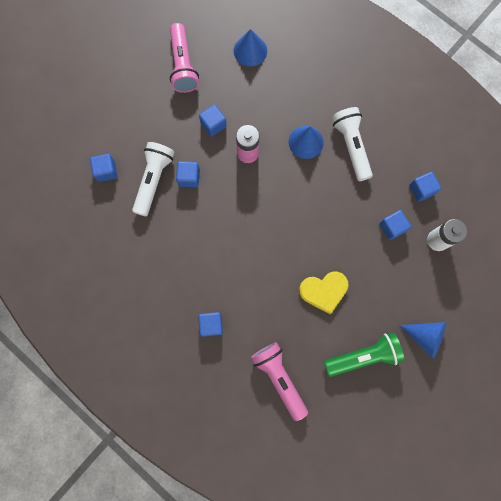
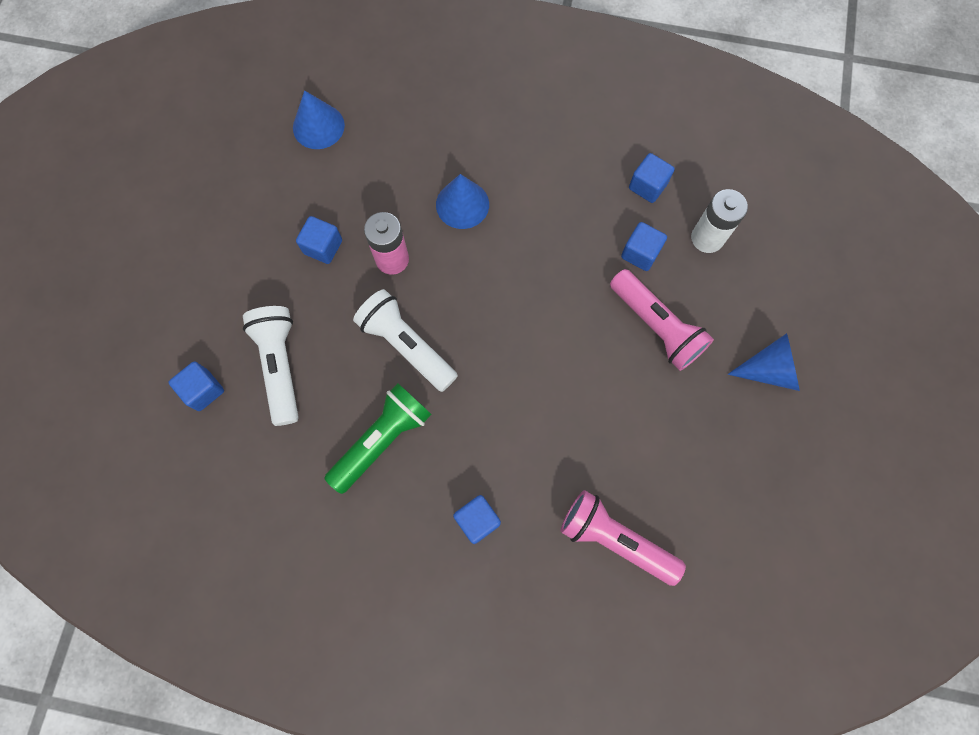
camera: 30 degrees left, 5 degrees down
(183, 65) = (235, 191): pink flashlight -> pink flashlight (656, 326)
(189, 177) = (329, 335): blue cube -> none
(324, 291) = (603, 385): yellow heart -> none
(351, 146) = (525, 179): white flashlight -> white flashlight (406, 346)
(363, 356) = (707, 442): green flashlight -> green flashlight (382, 439)

